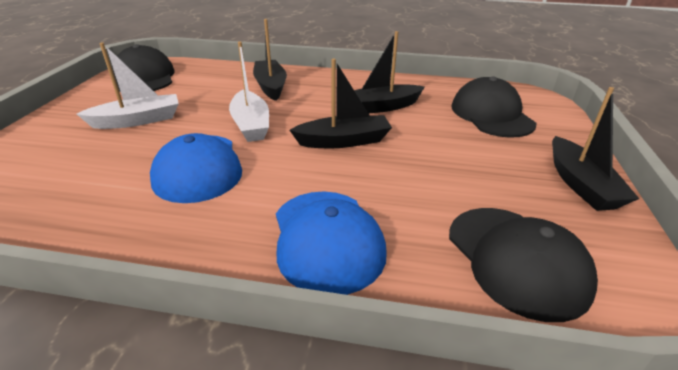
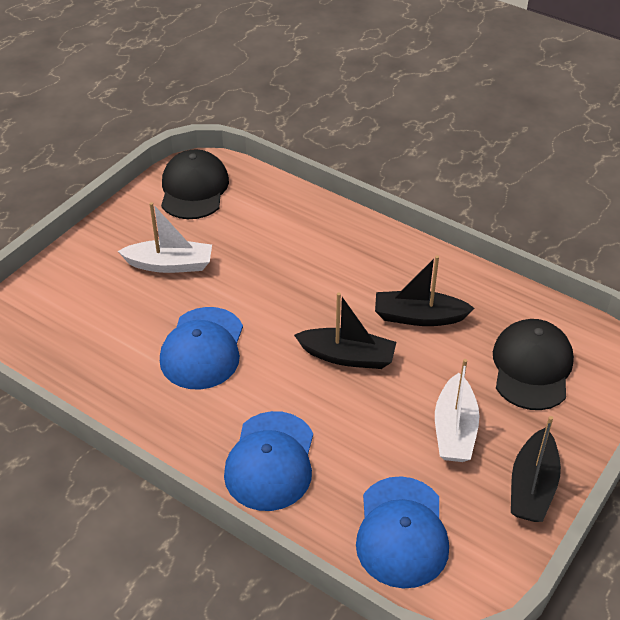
camera: 25 degrees right, 10 degrees up
(251, 125) = (271, 304): white boat -> white boat (454, 430)
(270, 86) = (319, 244): black boat -> none
(516, 260) = (401, 532): black cap -> blue cap

